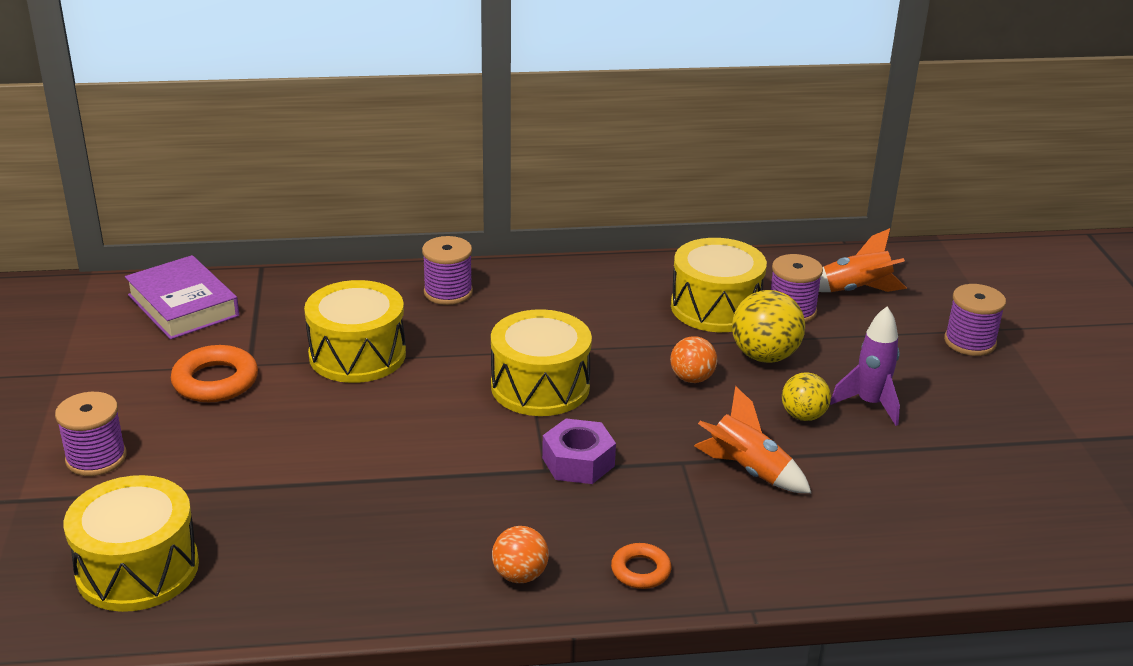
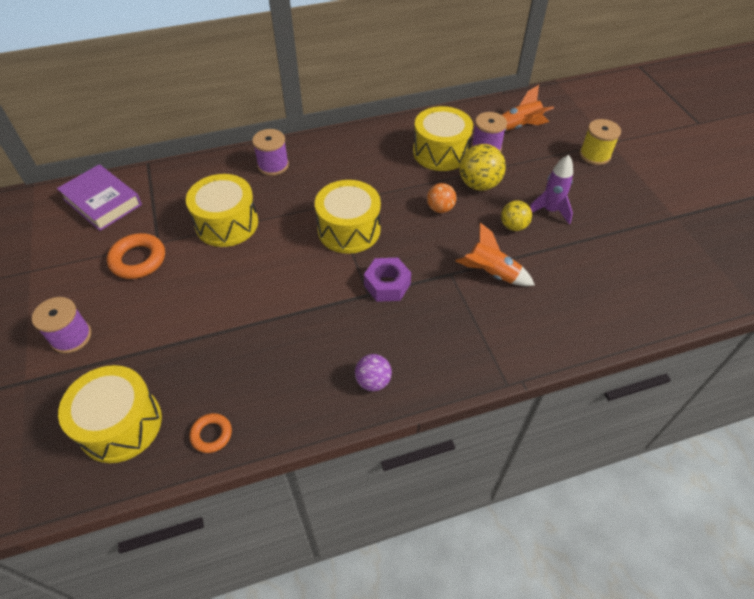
camera: 10 degrees left, 20 degrees up
(520, 575) = (373, 381): orange ball -> purple ball
(640, 570) = (447, 363): orange ring -> orange ring (211, 434)
(969, 342) = (594, 155): purple spool -> yellow spool

